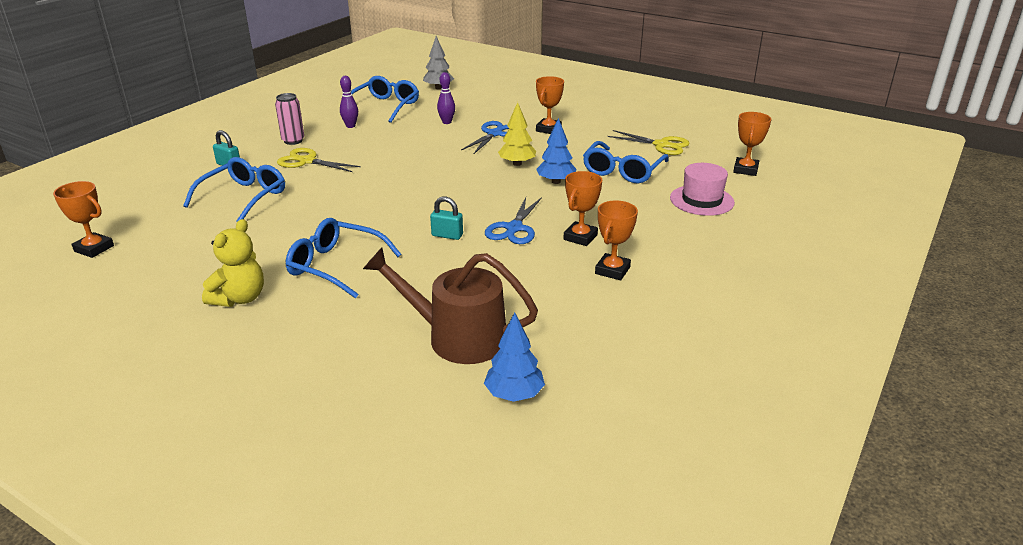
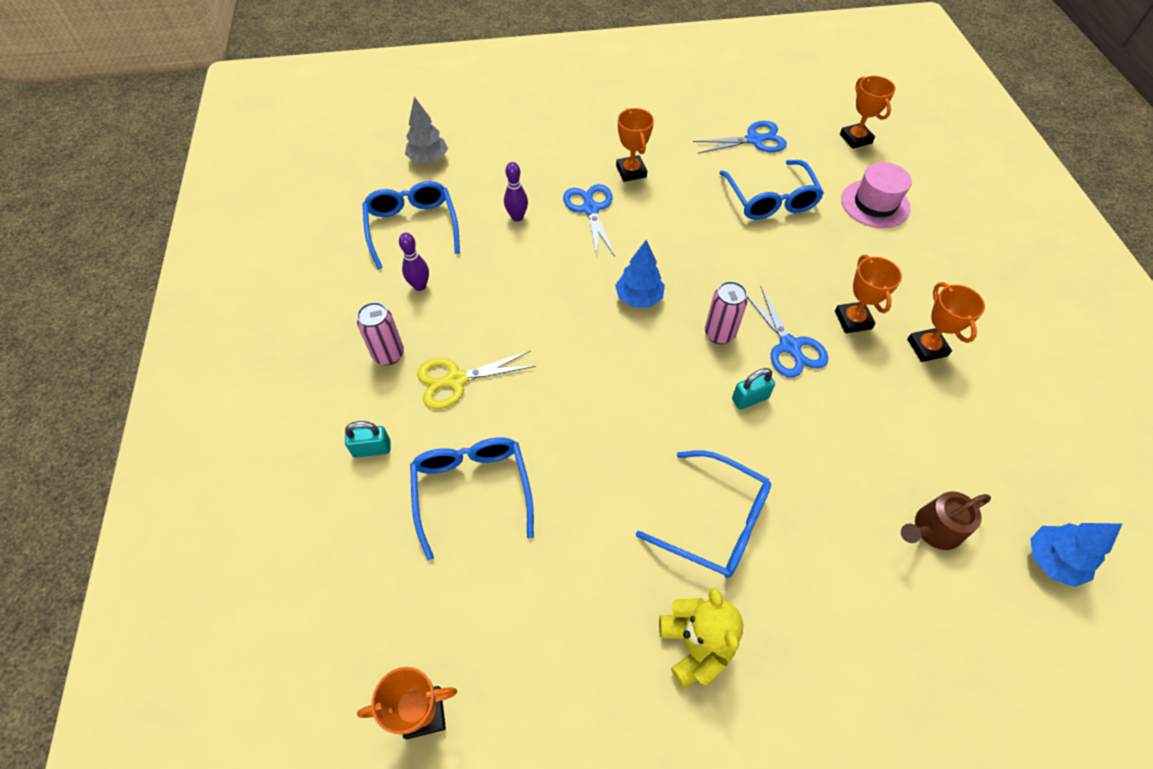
camera: 40 degrees left, 25 degrees up
(336, 266) = (715, 522): blue glasses -> blue glasses turned 135 degrees counterclockwise
(458, 337) = (933, 529): brown watering can -> brown watering can, size x0.57
(478, 205) = (719, 334): none -> pink can
(517, 164) = (671, 245): yellow tree -> none
(556, 182) = (738, 252): blue tree -> blue tree (639, 298)
(661, 145) = (754, 140): yellow scissors -> blue scissors

